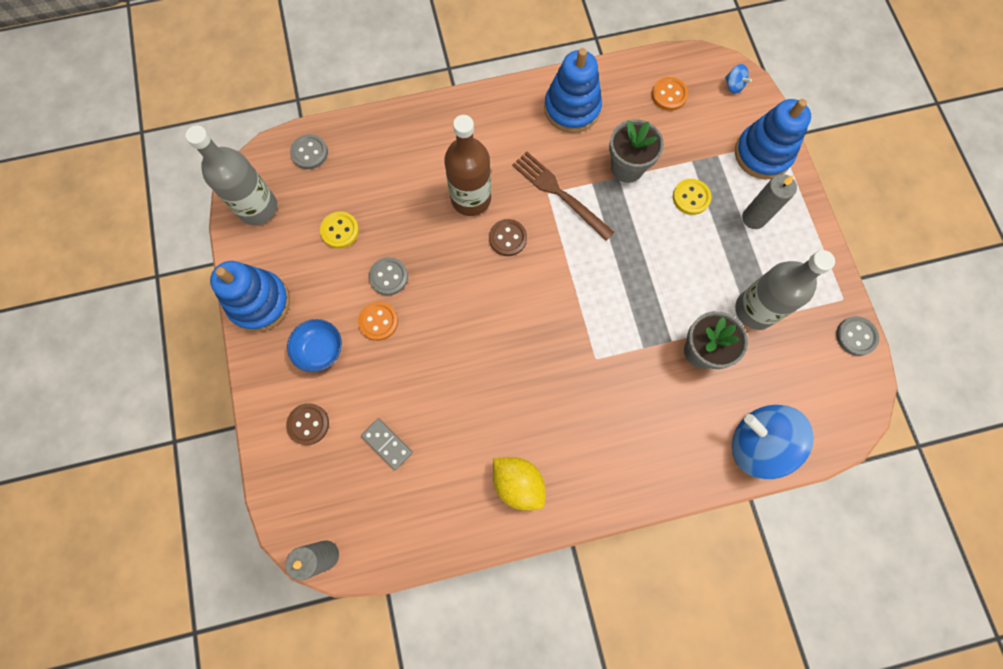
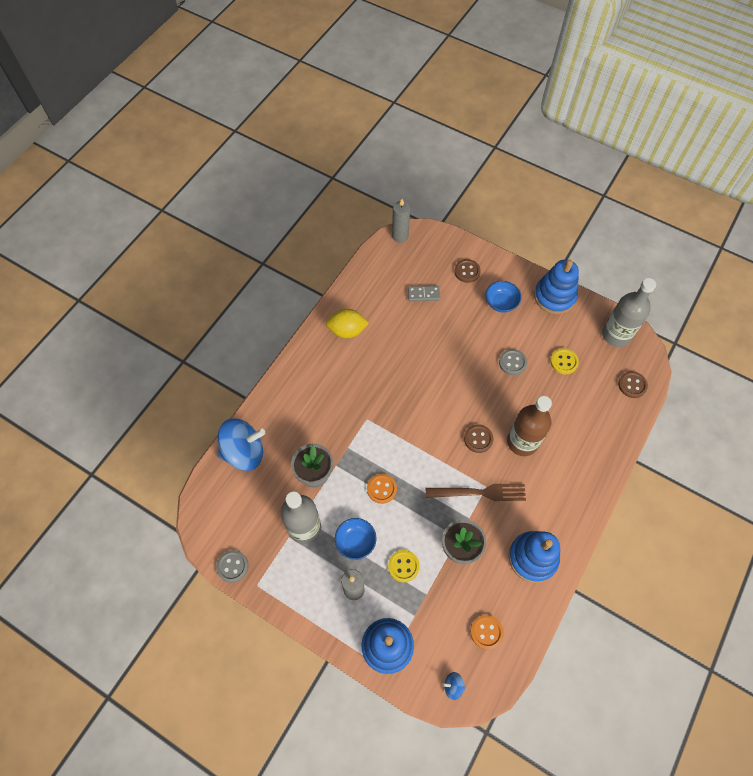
camera: 135 degrees right, 10 degrees down
(309, 153) = (632, 385): grey button -> brown button
(378, 321) = (491, 338): orange button -> orange button (381, 489)
(716, 254) = (356, 542): none -> blue bowl

